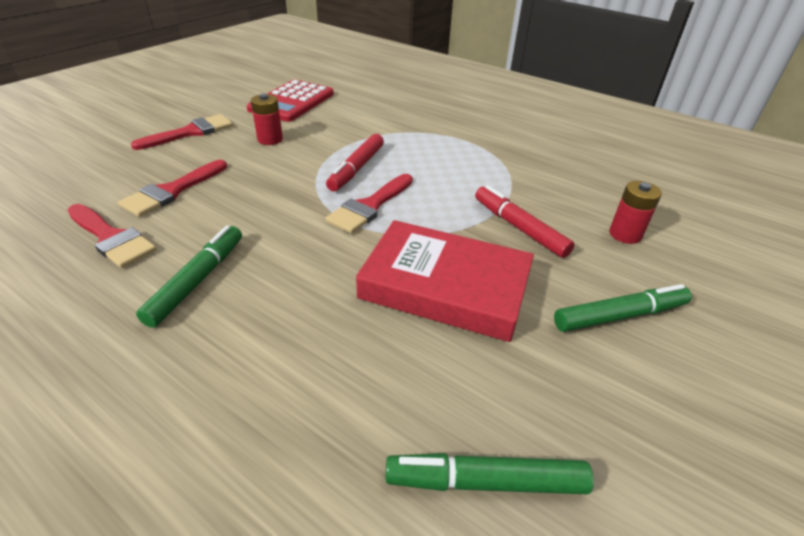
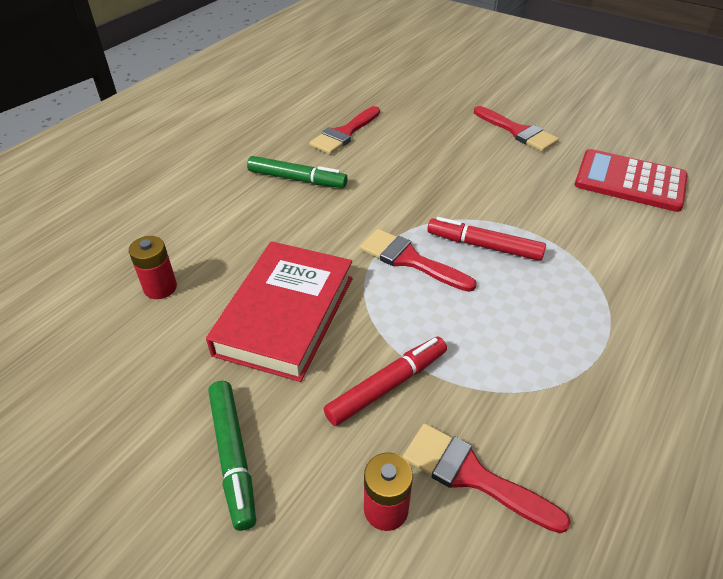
camera: 90 degrees right, 5 degrees up
(172, 191) = (411, 144): red brush -> red brush (472, 475)
(270, 139) = (525, 179): red battery -> red battery (160, 287)
(486, 482) = (94, 330): green marker -> none

